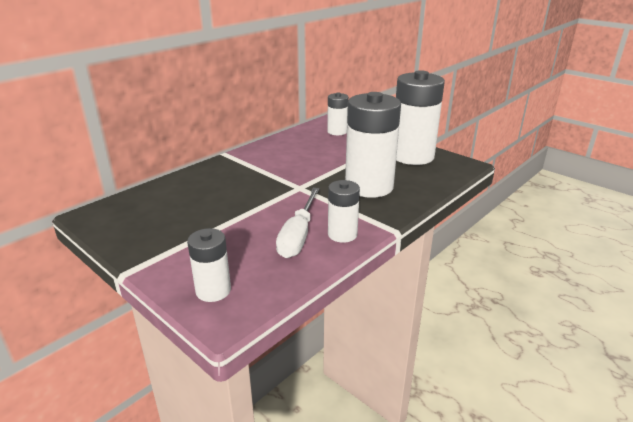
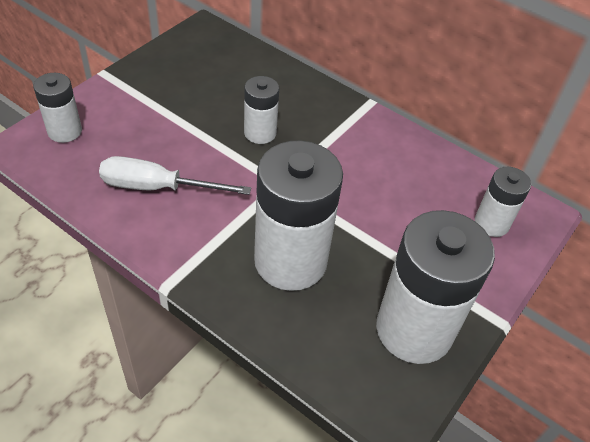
camera: 80 degrees right, 20 degrees up
(342, 234) = (159, 228): white battery -> white battery (260, 133)

